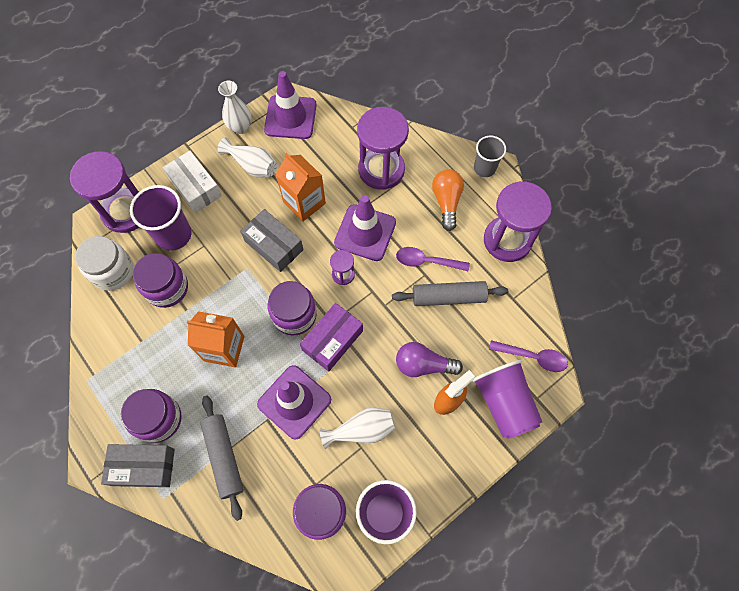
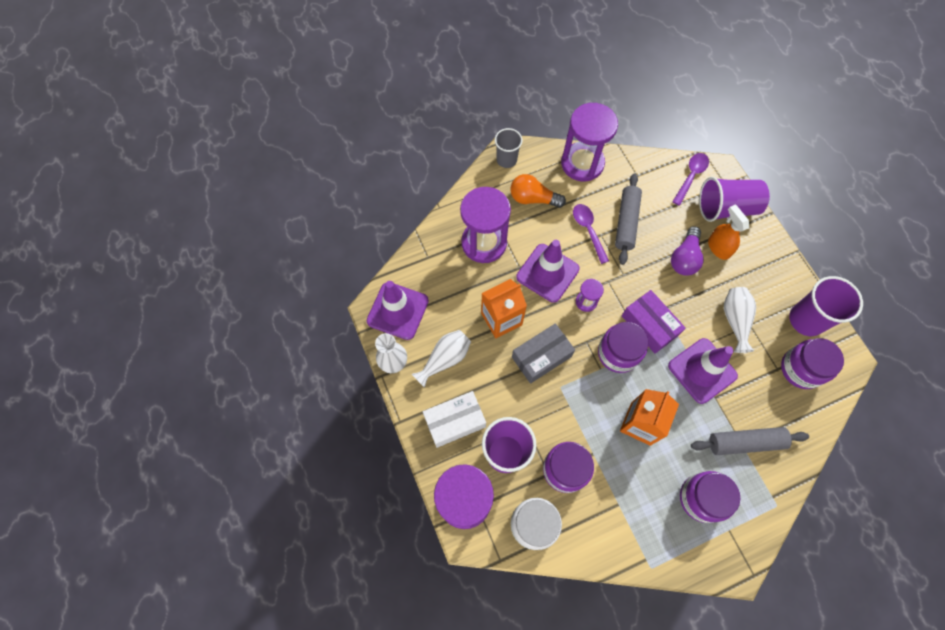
camera: 75 degrees left, 0 degrees up
(143, 467) = (746, 520): grey box -> none
(426, 261) = (588, 230): purple spoon -> purple spoon turned 135 degrees clockwise

